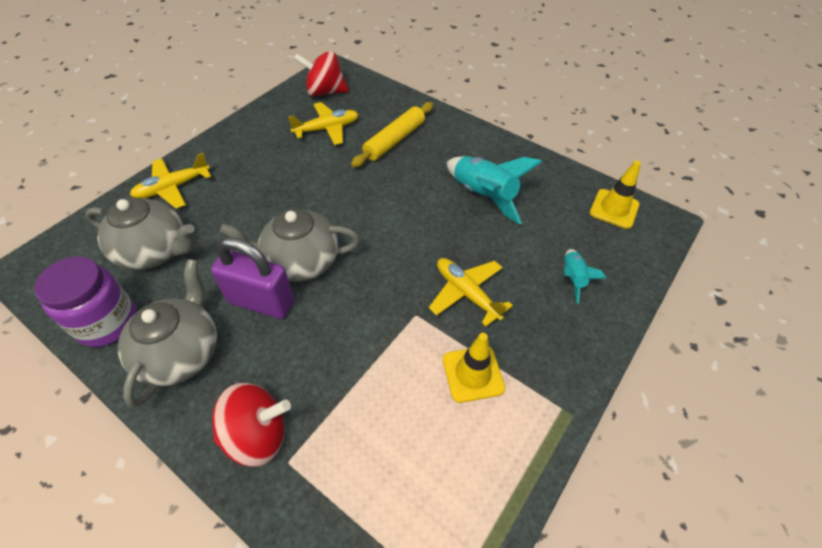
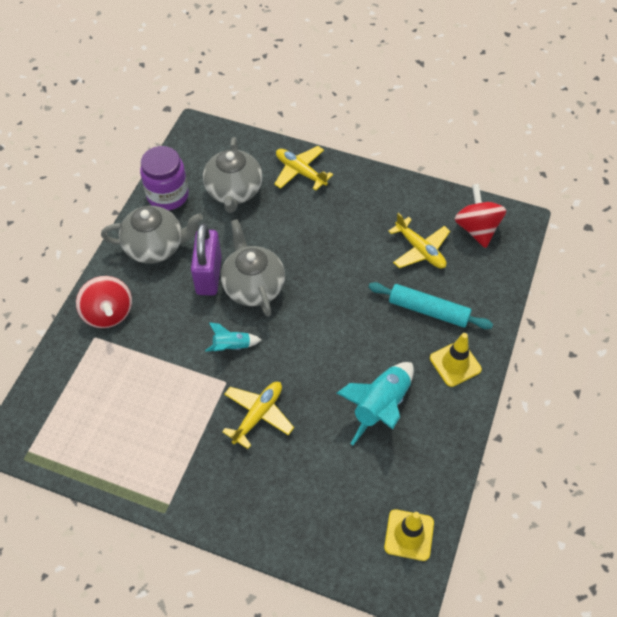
camera: 75 degrees right, 5 degrees up
(394, 140) = (428, 310): yellow rolling pin -> turquoise rolling pin
(473, 374) = (183, 434): yellow traffic cone -> yellow traffic cone (455, 364)
(572, 278) = (301, 501): turquoise rocket -> turquoise rocket (232, 346)

